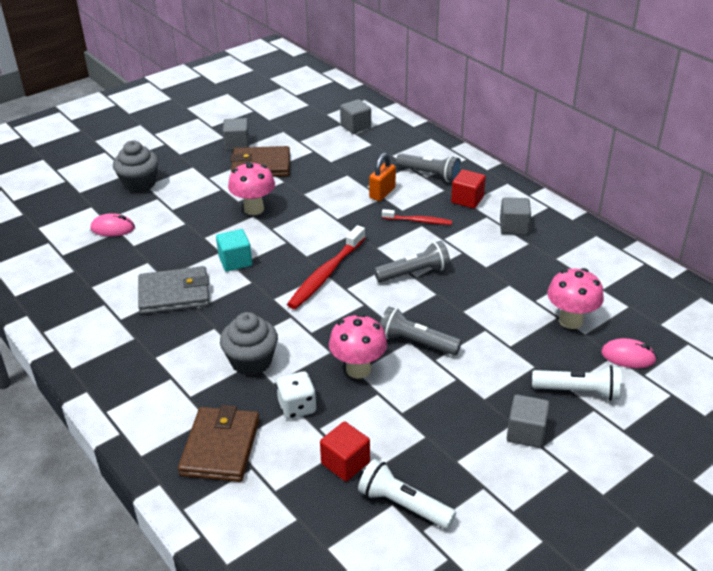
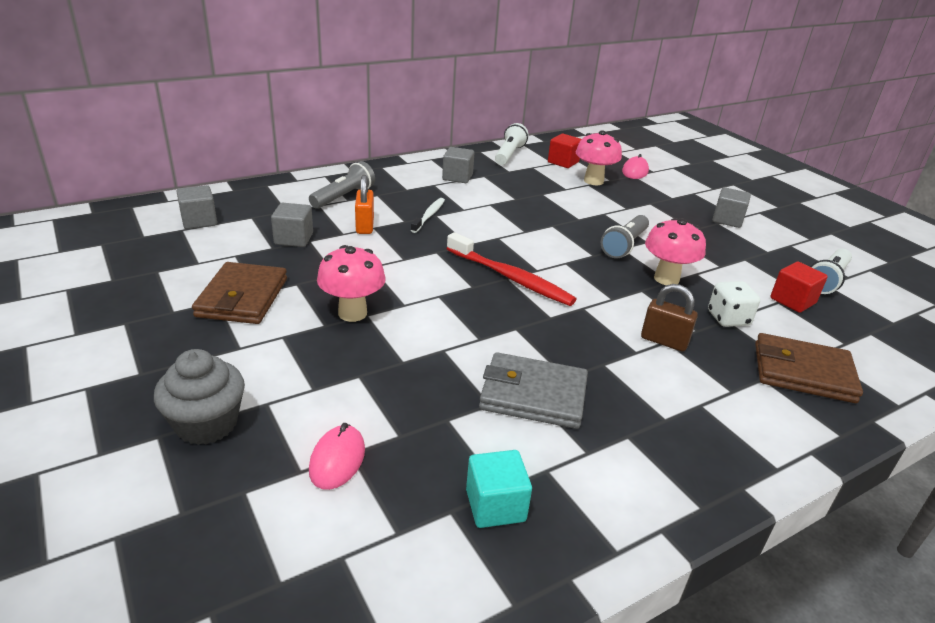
camera: 85 degrees left, 5 degrees down
(174, 294) = (533, 395): grey wallet -> grey wallet turned 75 degrees counterclockwise
(235, 261) = (469, 337): turquoise cube -> turquoise cube (495, 505)
(237, 145) = (162, 312): grey cube -> grey cube (294, 239)
(251, 361) = (664, 341): grey cupcake -> brown padlock
(382, 193) = (365, 226): orange padlock -> orange padlock turned 45 degrees clockwise
(414, 273) = (518, 231): grey flashlight -> none
(418, 221) = (429, 215): red toothbrush -> white toothbrush
(467, 200) = (402, 188): red cube -> red cube (563, 162)
(579, 391) = (677, 194): white flashlight -> white flashlight (509, 154)

